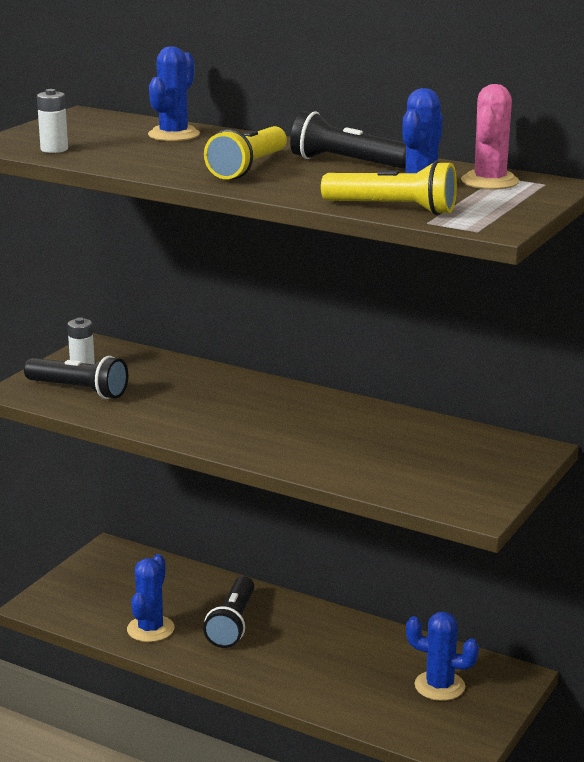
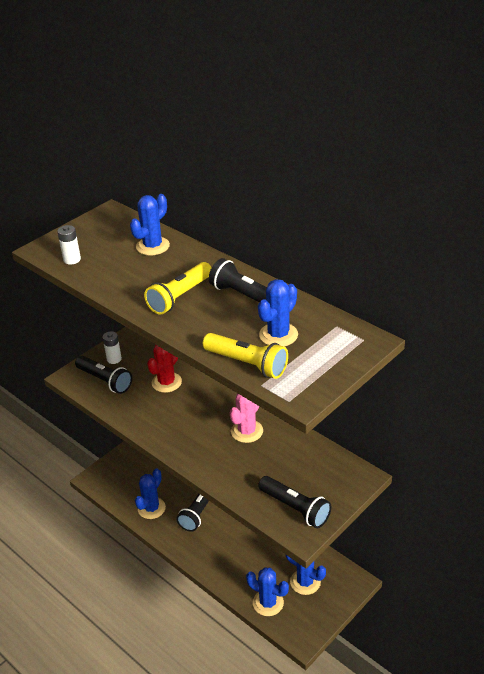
camera: 15 degrees right, 15 degrees up
(181, 385) = (166, 382): none -> red cactus
(390, 717) = (268, 603): none -> blue cactus
(453, 487) = (295, 508): none -> black flashlight
(490, 181) = (327, 332): pink cactus -> pink cactus (247, 431)

